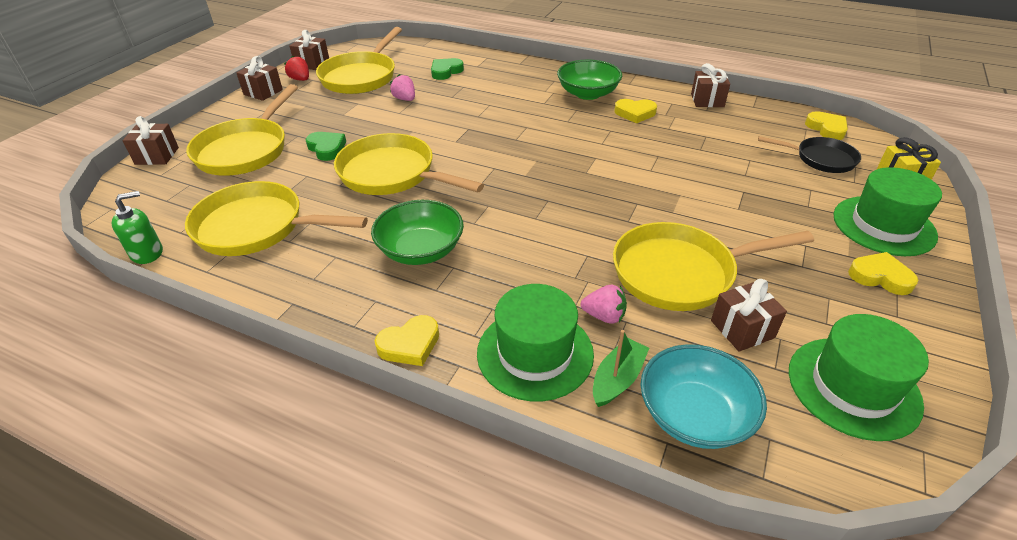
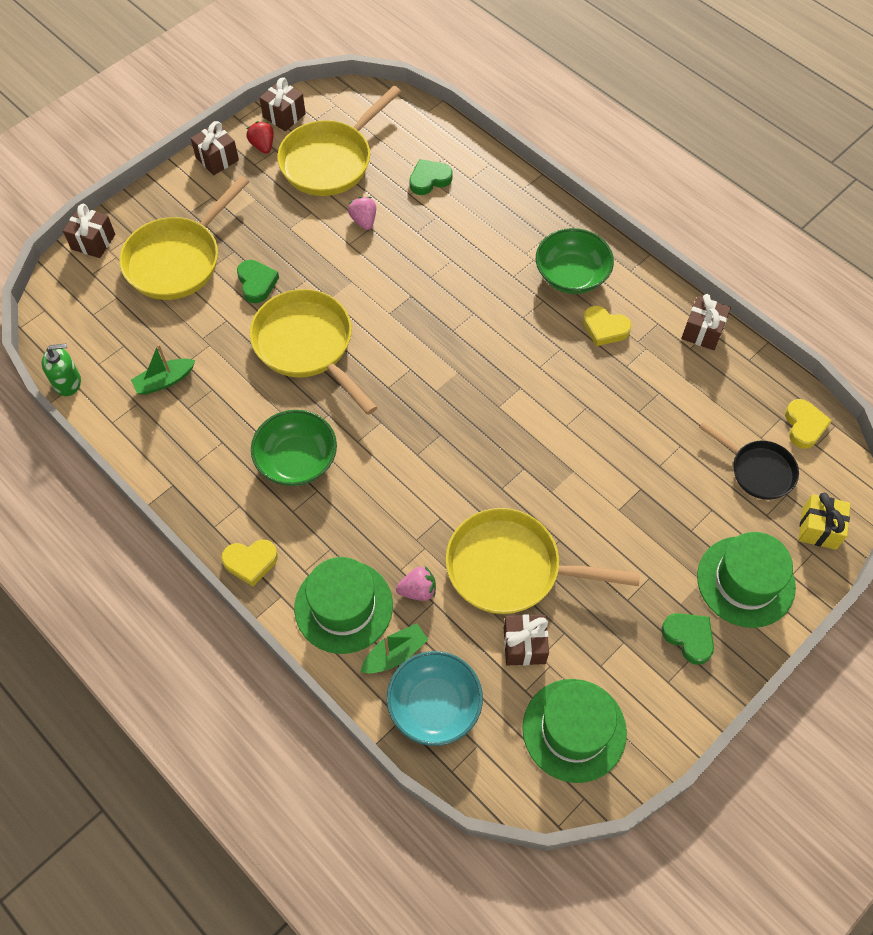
camera: 20 degrees right, 20 degrees up
(257, 227) = (165, 381): yellow pan -> green boat
(604, 316) = (418, 590): pink strawberry -> pink strawberry turned 45 degrees counterclockwise
(880, 277) = (689, 637): yellow heart -> green heart

